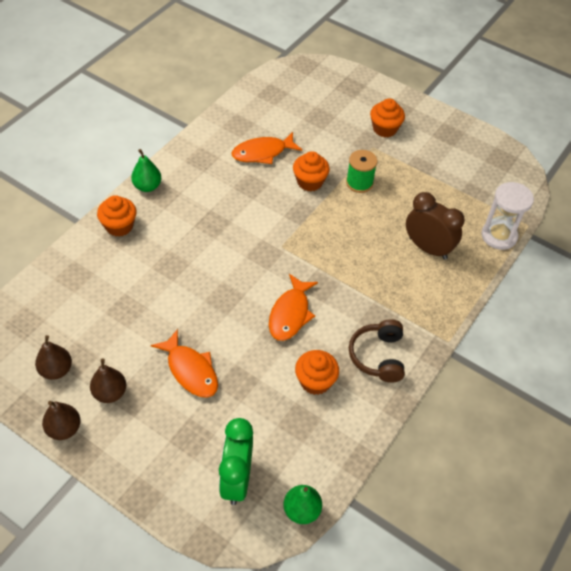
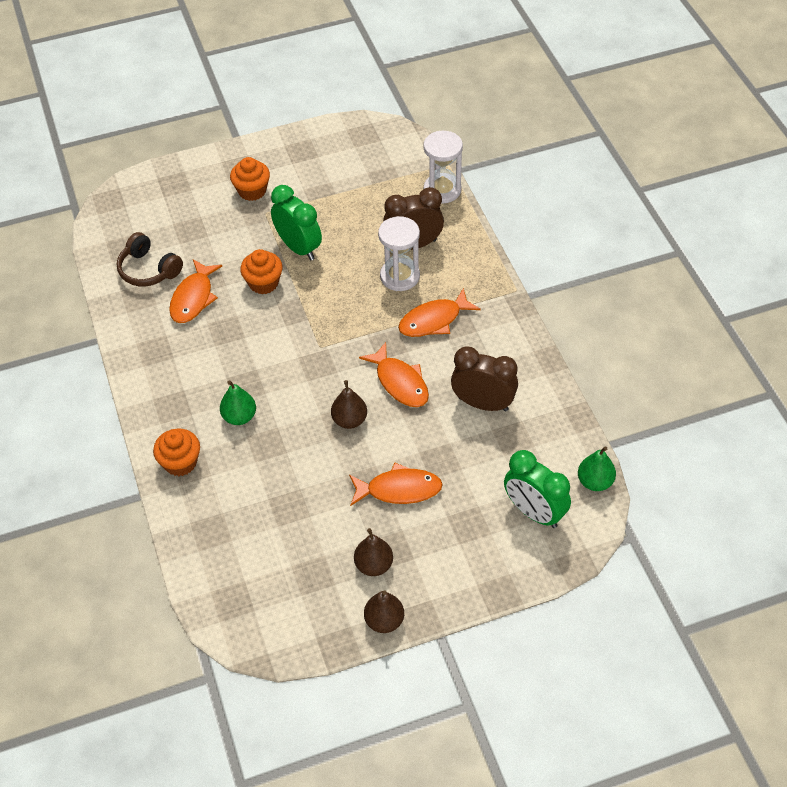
camera: 50 degrees left, 0 degrees up
(56, 370) = (313, 598): brown pear -> brown pear (349, 420)
(147, 186) = (149, 413): green pear -> green pear (239, 417)
(315, 381) = (483, 404): orange cupcake -> brown clock
(359, 183) = (298, 248): green spool -> green clock
(367, 302) = (434, 320): none -> orange fish
(378, 356) = (493, 346): brown headphones -> brown headphones (148, 270)
(390, 257) = (400, 276): none -> white hourglass

